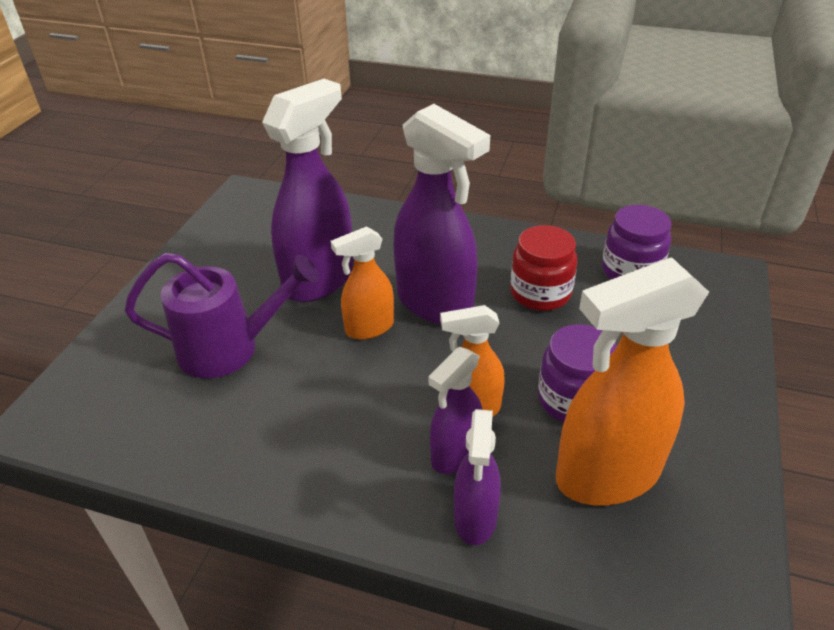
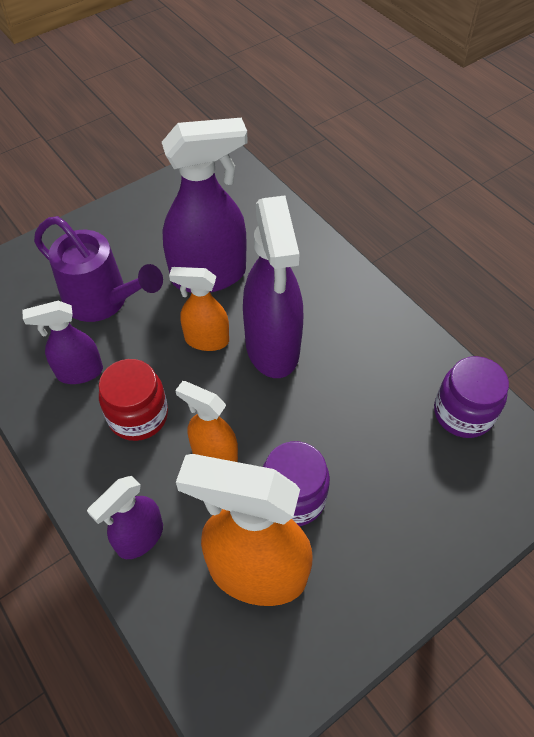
camera: 35 degrees right, 15 degrees up
(455, 454) = (170, 482): purple spray bottle -> purple spray bottle (79, 372)
(540, 293) = (363, 387): red jar -> red jar (138, 415)

